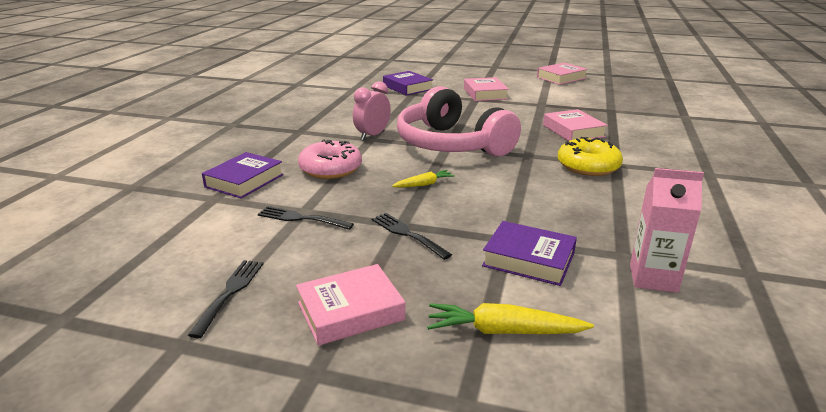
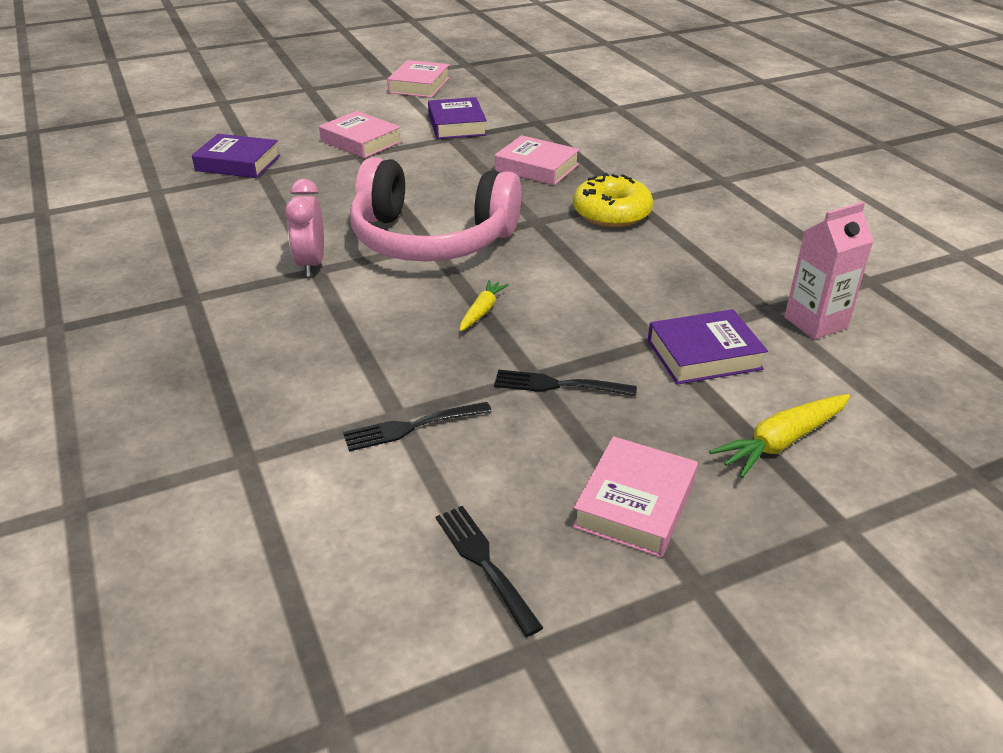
camera: 40 degrees left, 10 degrees up
(244, 181) = (243, 412): purple book -> purple book (457, 125)
(330, 169) = (335, 339): pink donut -> none

